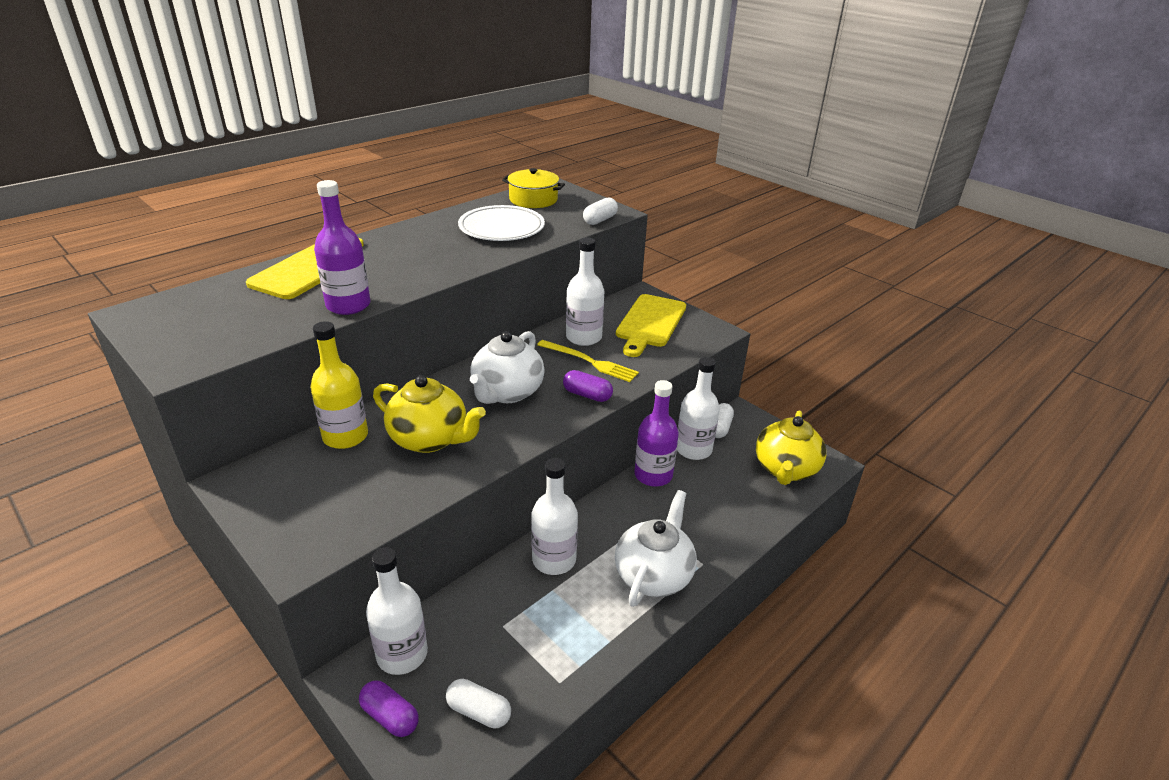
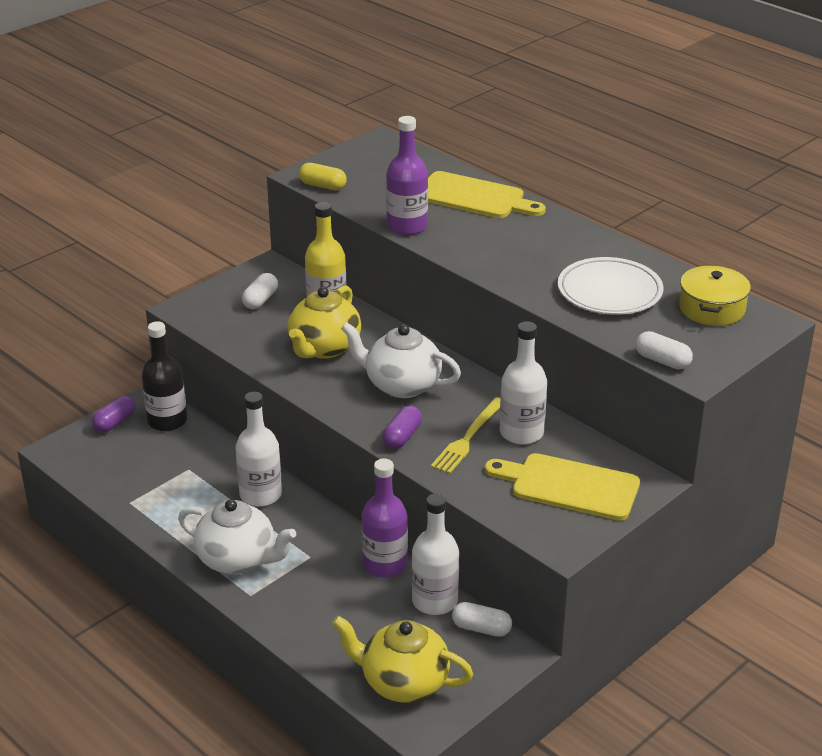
camera: 90 degrees right, 0 degrees up
(219, 353) = (323, 186): none -> yellow capsule
(402, 654) = (167, 421): white bottle -> black bottle
(479, 711) = (111, 463): white capsule -> white capsule (260, 300)

